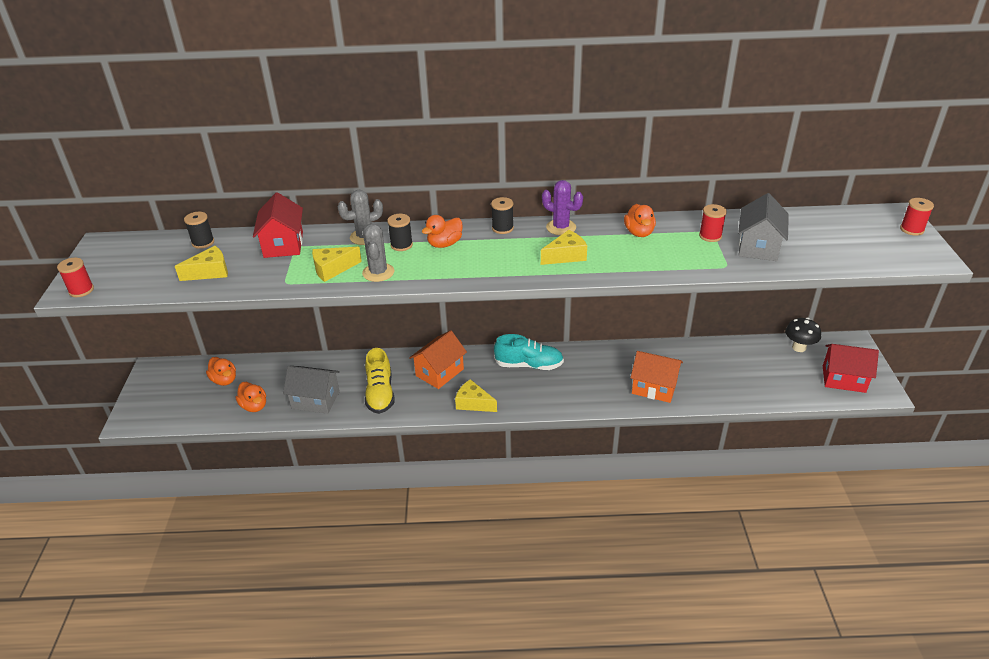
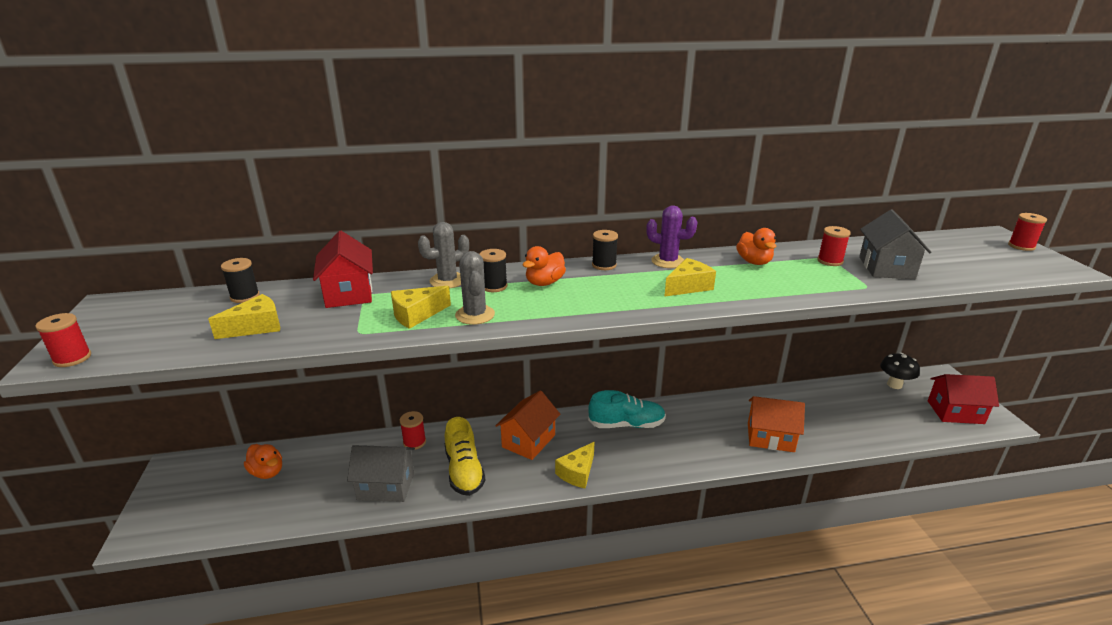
camera: 10 degrees left, 10 degrees down
(254, 406) = (308, 501): orange duck -> none
(344, 365) = (414, 442): none -> red spool
(473, 403) = (577, 473): yellow cheese -> yellow cheese turned 75 degrees counterclockwise

